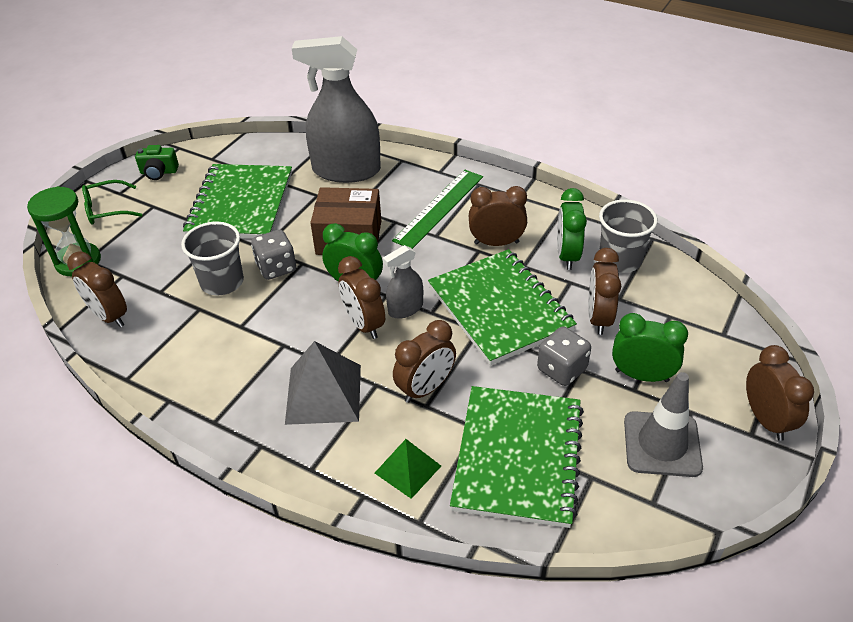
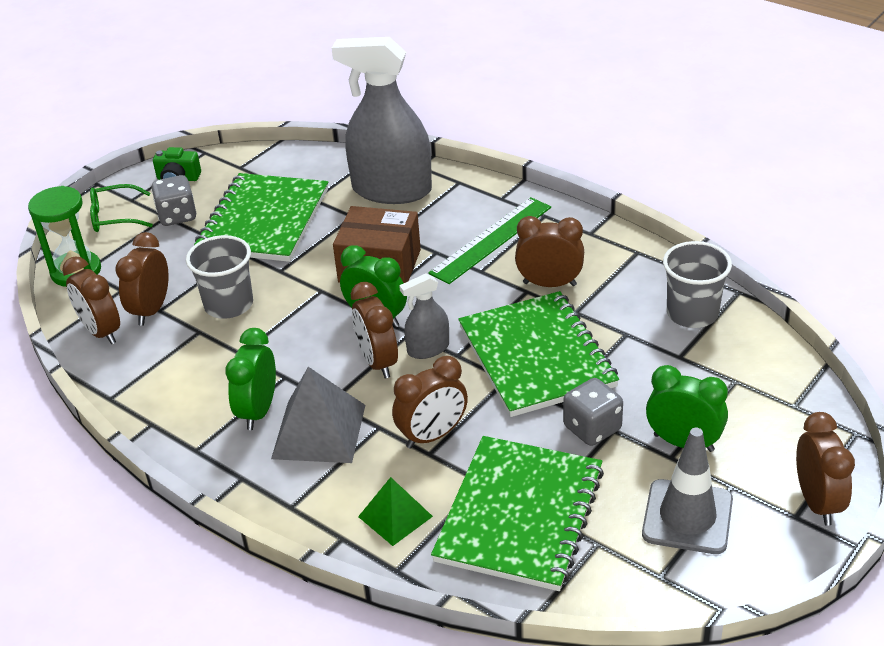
camera: 10 degrees right, 5 degrees down
(276, 268) = (291, 294): grey dice -> grey dice (177, 216)
(567, 256) = (630, 304): green clock -> green clock (258, 411)
(598, 318) = (649, 376): brown clock -> brown clock (151, 310)

